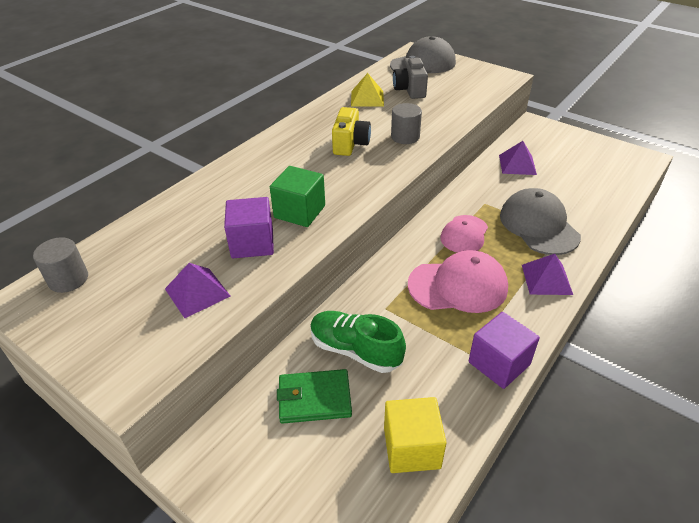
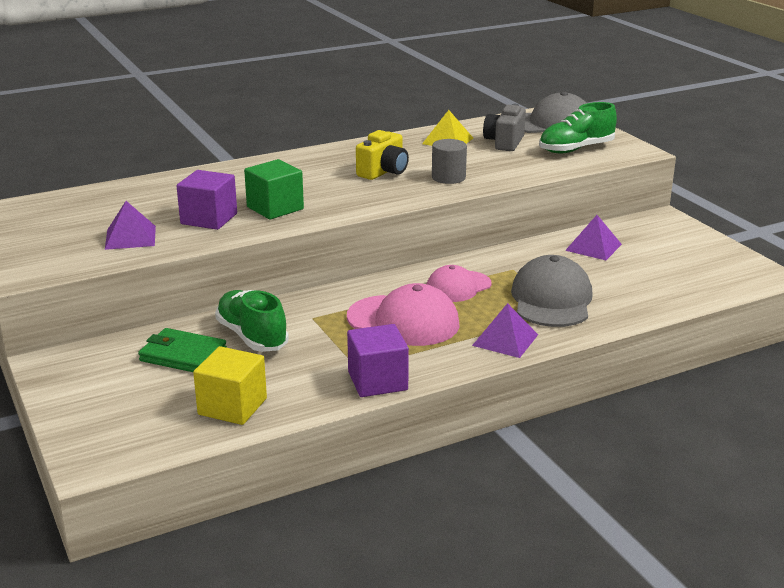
camera: 25 degrees right, 15 degrees down
(68, 279) = (40, 206): grey cylinder -> none
(465, 84) = (576, 149): none -> green shoe

